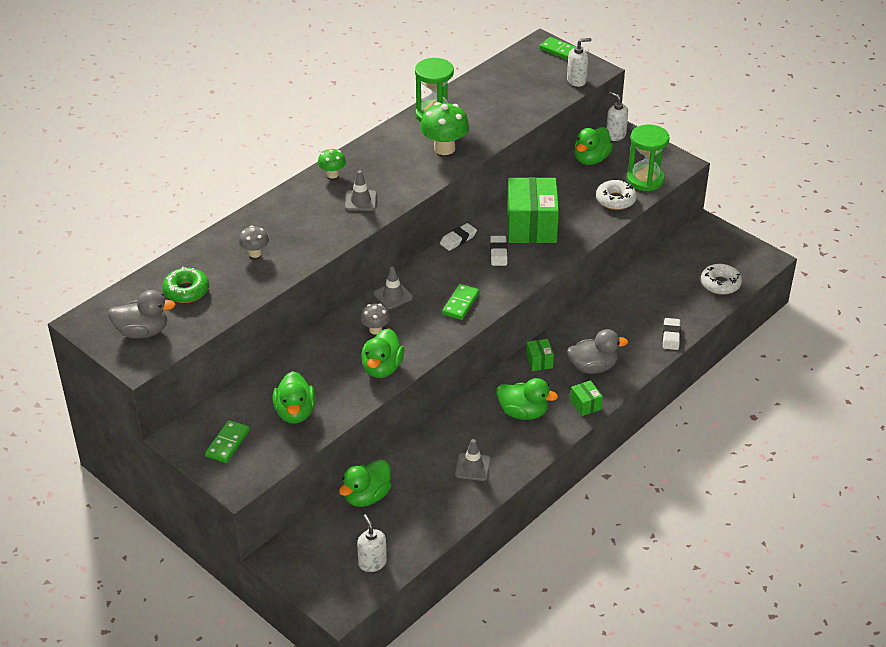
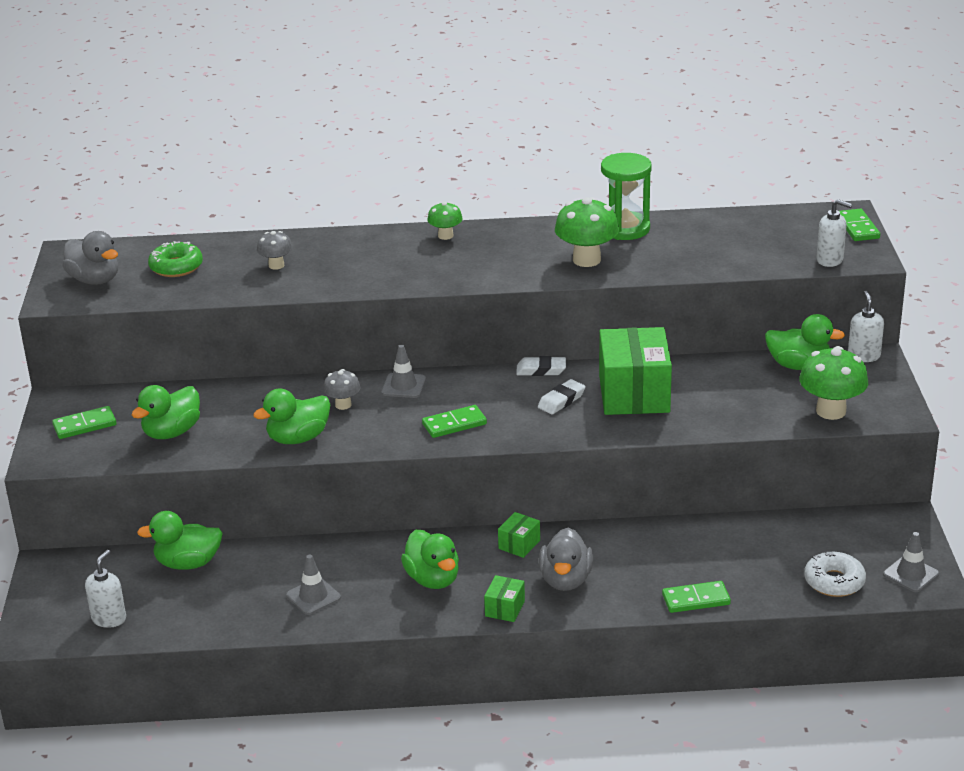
camera: 45 degrees right, 10 degrees down
(360, 201) = (434, 267): grey traffic cone -> grey traffic cone (911, 574)
(531, 226) = (634, 394): green box -> green box turned 45 degrees counterclockwise
(591, 159) = (798, 365): green duck -> green duck turned 150 degrees counterclockwise
(593, 367) = (565, 580): grey duck -> grey duck turned 60 degrees clockwise
(615, 200) = (765, 413): white donut -> none
(645, 180) = (831, 411): green hourglass -> green mushroom
(671, 336) = (696, 599): white eraser -> green domino

